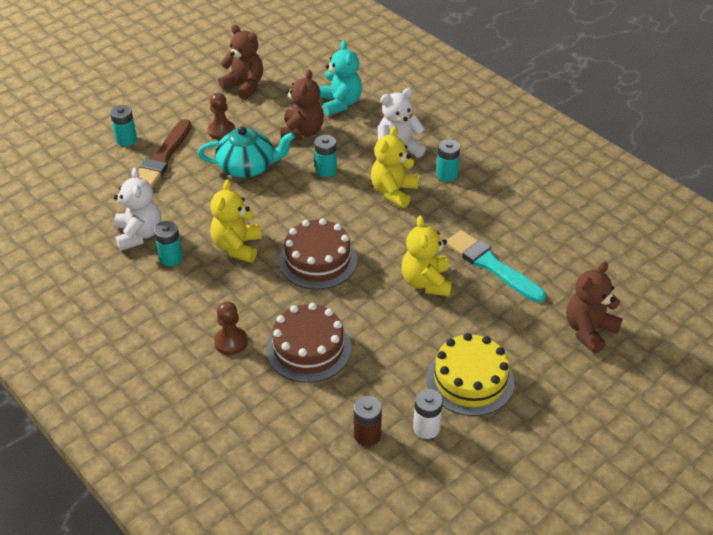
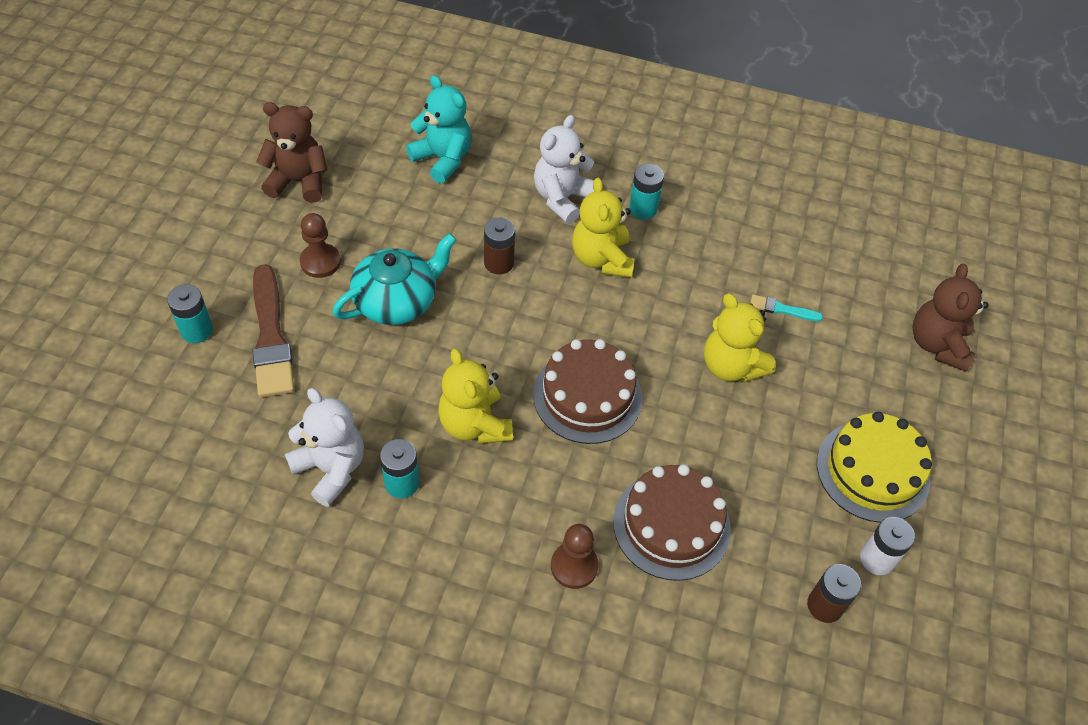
camera: 35 degrees left, 10 degrees up
(302, 132) = (426, 220): brown teddy bear -> none
(326, 170) = (499, 263): turquoise battery -> brown battery
(491, 265) = (782, 309): turquoise brush -> turquoise brush, size x0.47

